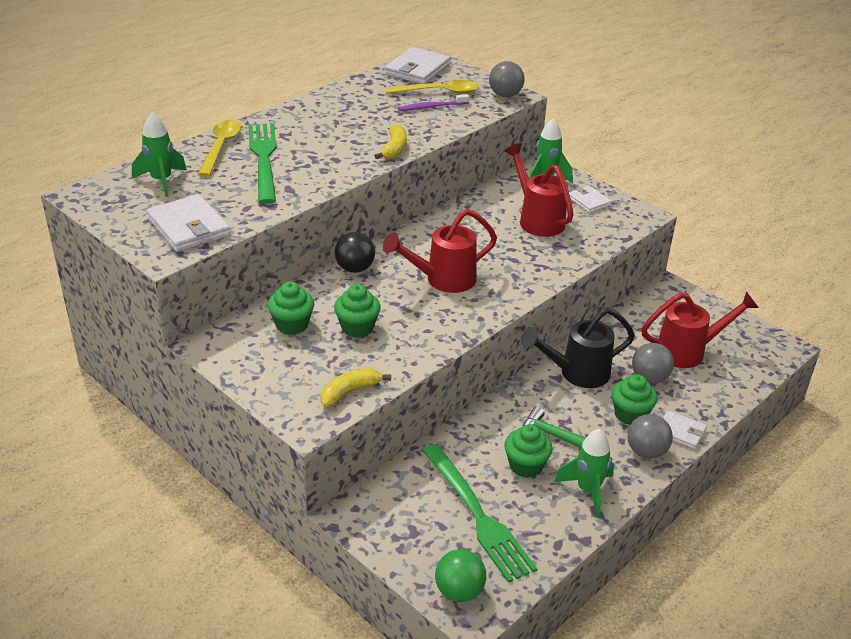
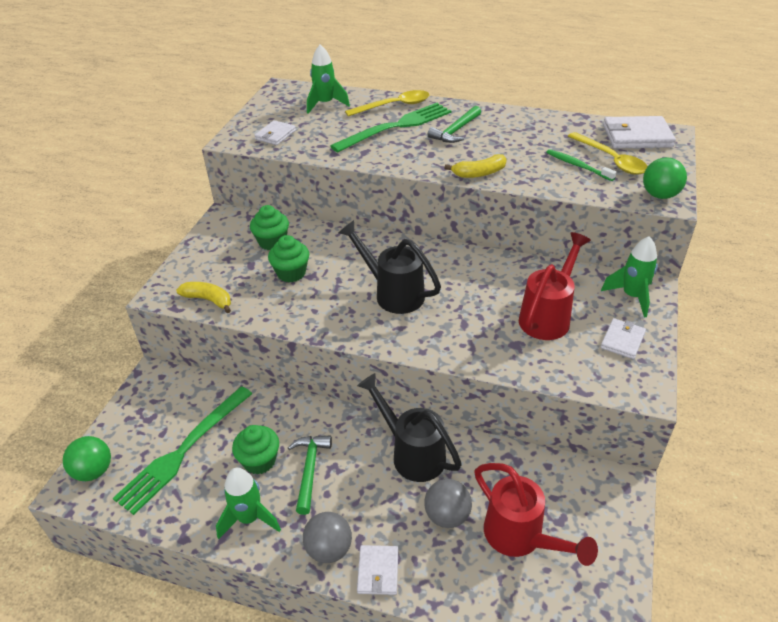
camera: 65 degrees right, 5 degrees up
(189, 227) = (275, 135): white wallet -> white wallet, size x0.59
(311, 135) = (455, 131): none -> green hammer
(355, 269) = (368, 242): black ball -> none
(431, 107) = (577, 165): purple toothbrush -> green toothbrush
(442, 280) = (392, 293): red watering can -> black watering can
(505, 95) = (659, 195): grey ball -> green ball
(630, 414) = (378, 517): green cupcake -> none

